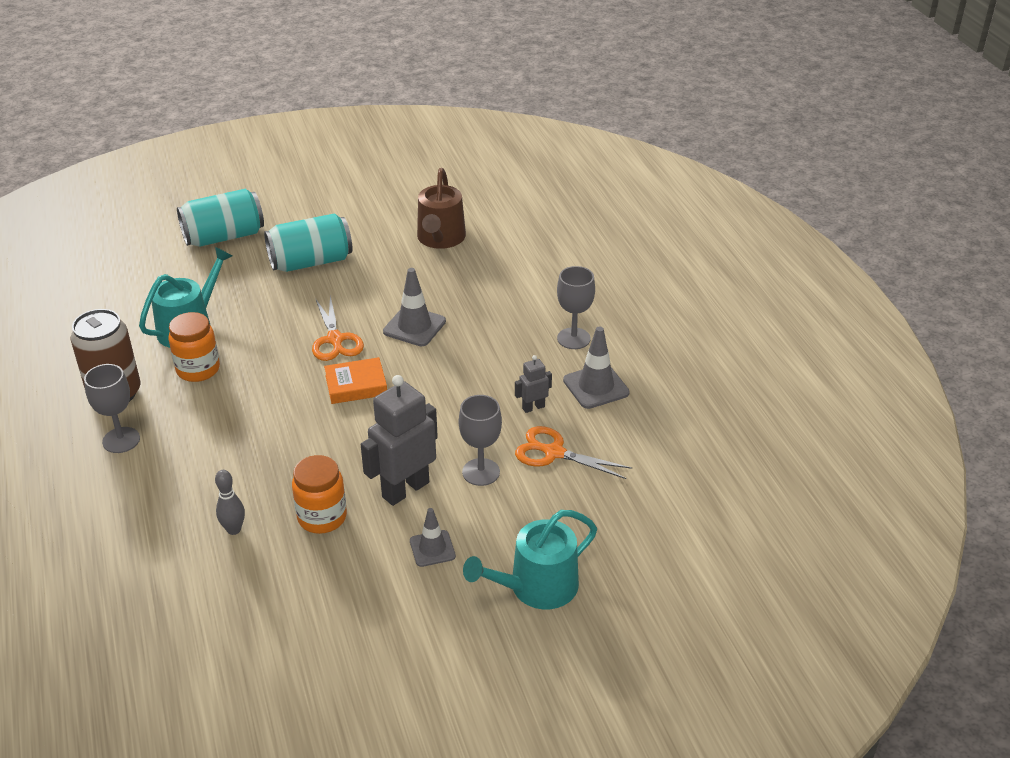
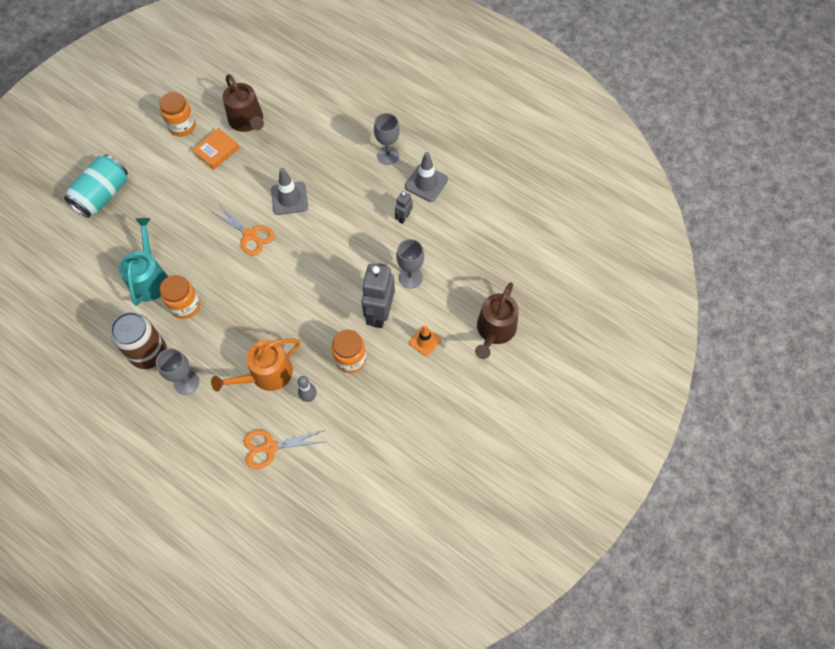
camera: 35 degrees left, 25 degrees up
(211, 480) = (266, 374): none -> orange watering can
(310, 262) = (181, 184): turquoise can -> none
(356, 385) = (292, 261): orange book -> orange book (216, 151)
(365, 214) = (182, 126): none -> orange jar
(432, 548) = (425, 341): grey traffic cone -> orange traffic cone
(536, 587) = (494, 330): turquoise watering can -> brown watering can
(554, 453) = (438, 241): orange scissors -> orange scissors (270, 447)

